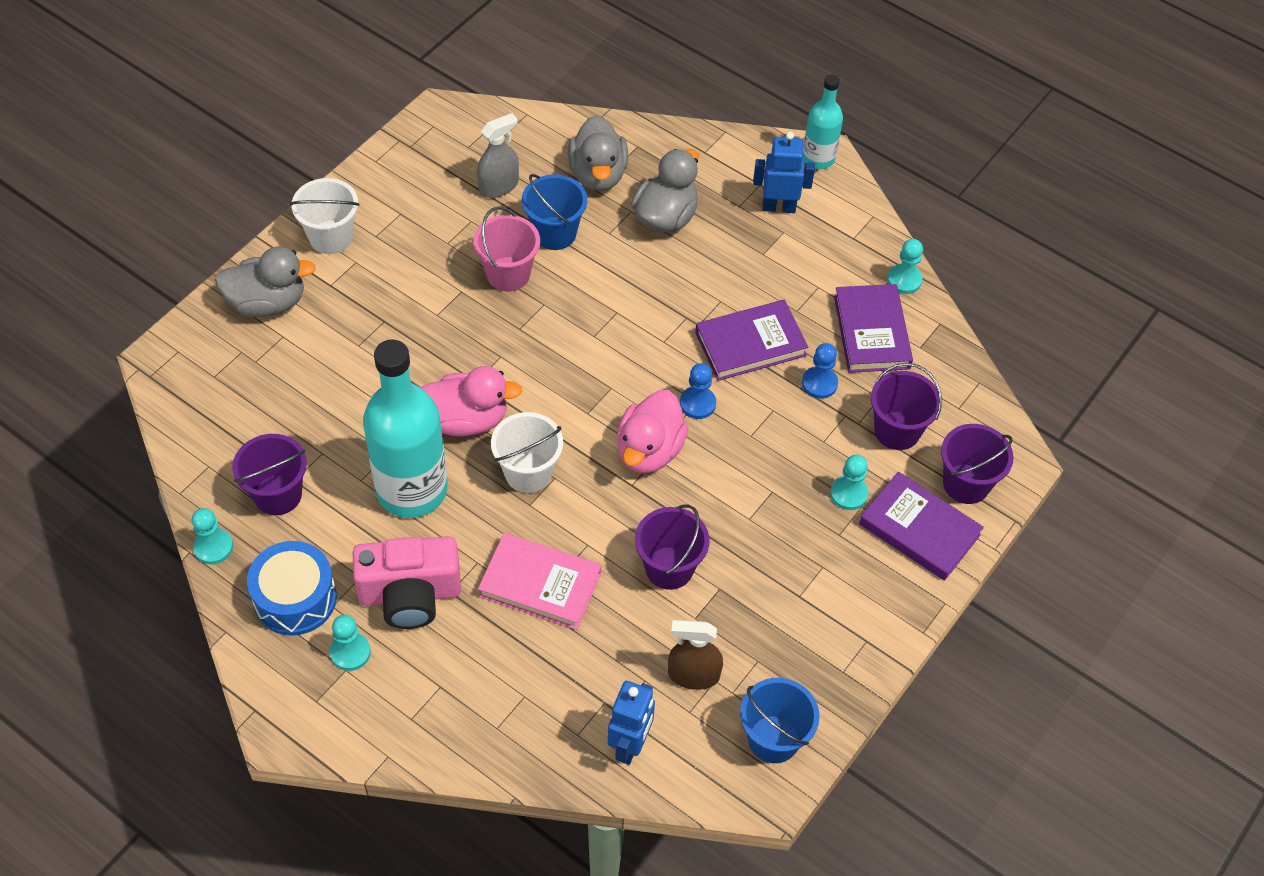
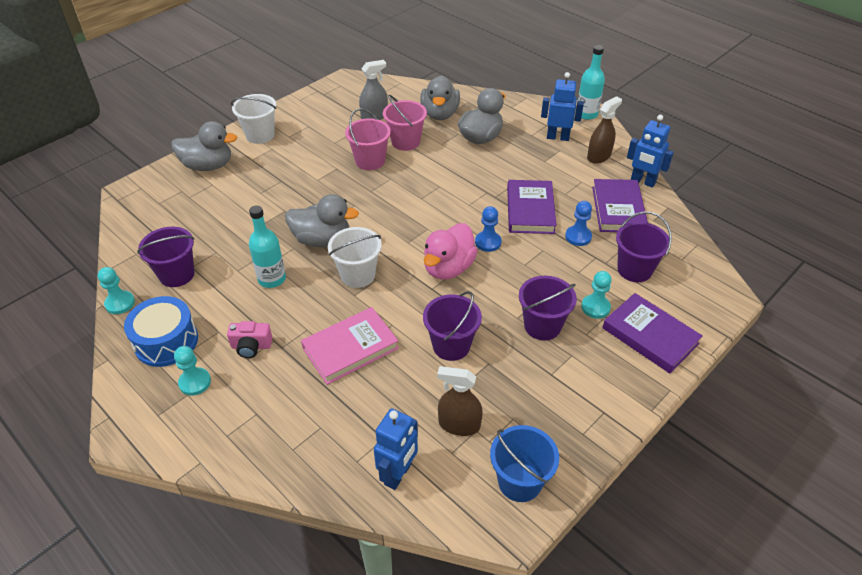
camera: 10 degrees right, 10 degrees down
(410, 594) = (251, 346): pink camera -> pink camera, size x0.52
(412, 490) = (272, 279): turquoise bottle -> turquoise bottle, size x0.54
(467, 419) = (322, 240): pink duck -> grey duck
(540, 584) = (350, 348): pink book -> pink book turned 60 degrees counterclockwise
(554, 233) = (405, 142): blue bucket -> pink bucket
(750, 344) = (530, 210): purple book -> purple book turned 75 degrees counterclockwise
(840, 239) = (599, 156): none -> brown spray bottle
(904, 280) = (643, 181): turquoise pawn -> blue robot
(966, 484) = (687, 308): purple bucket -> purple bucket (542, 326)

